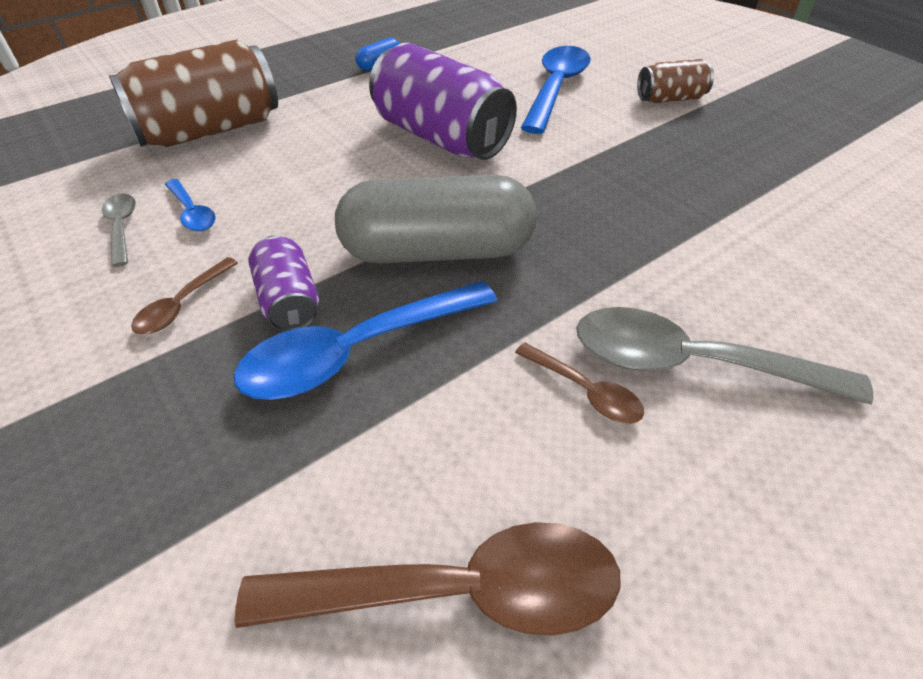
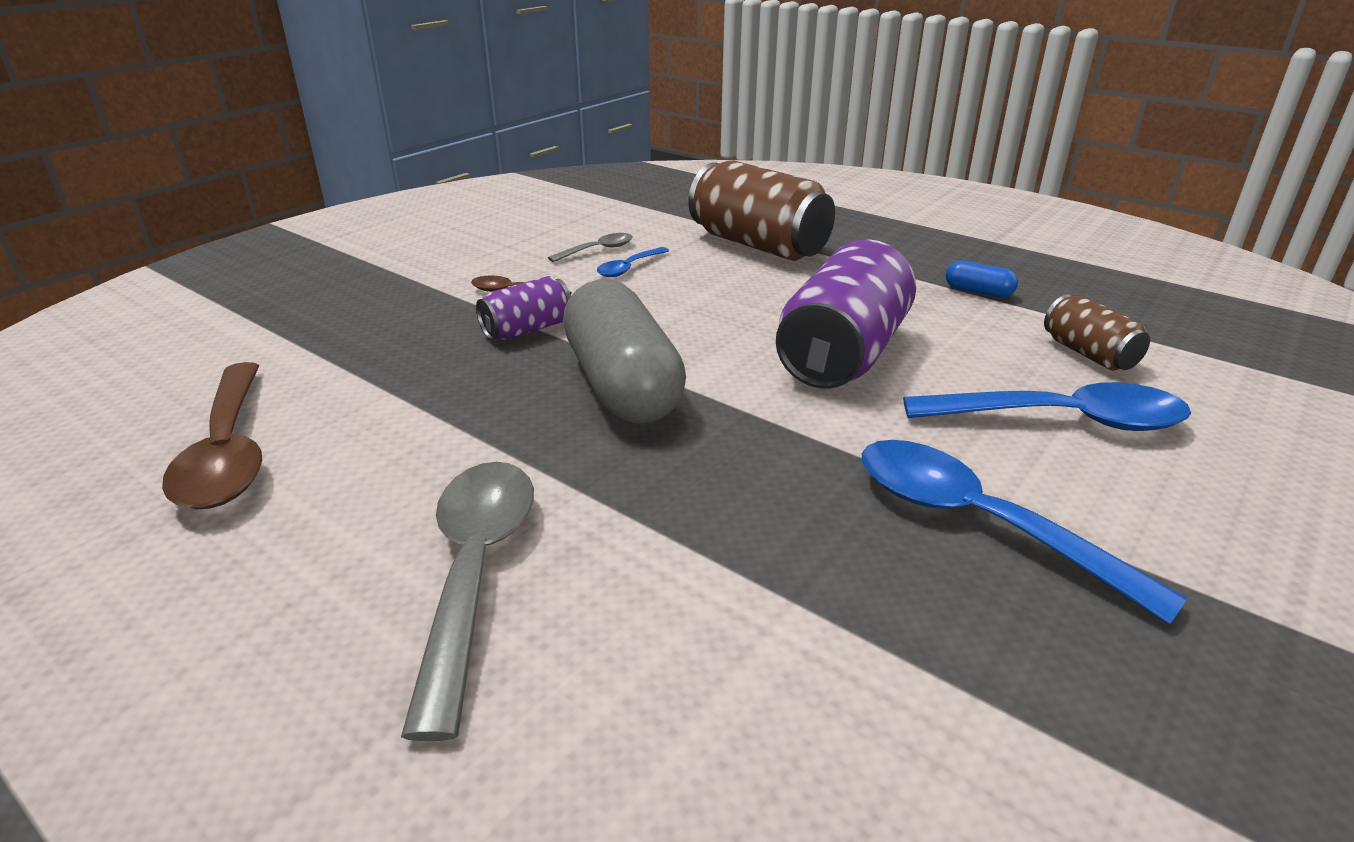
camera: 75 degrees right, 15 degrees down
(356, 351) = (471, 369): blue spoon -> blue spoon (979, 523)
(585, 391) = (429, 496): brown spoon -> none
(670, 99) = (1160, 540): brown can -> brown can (1088, 354)

